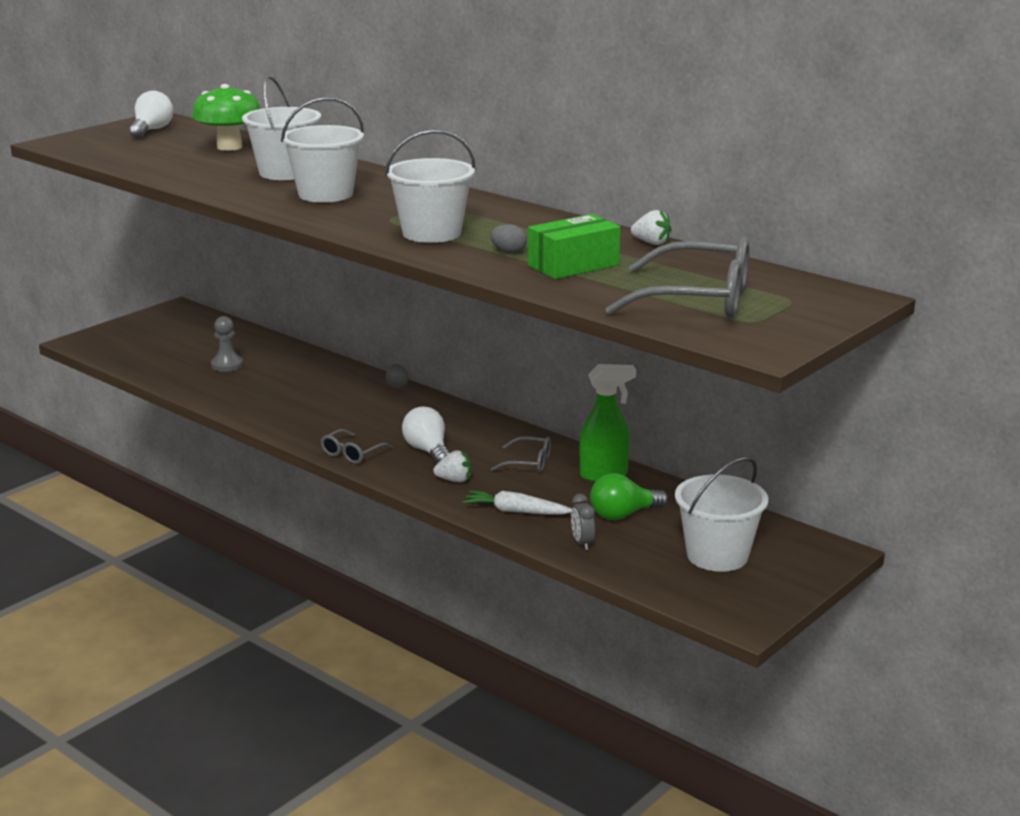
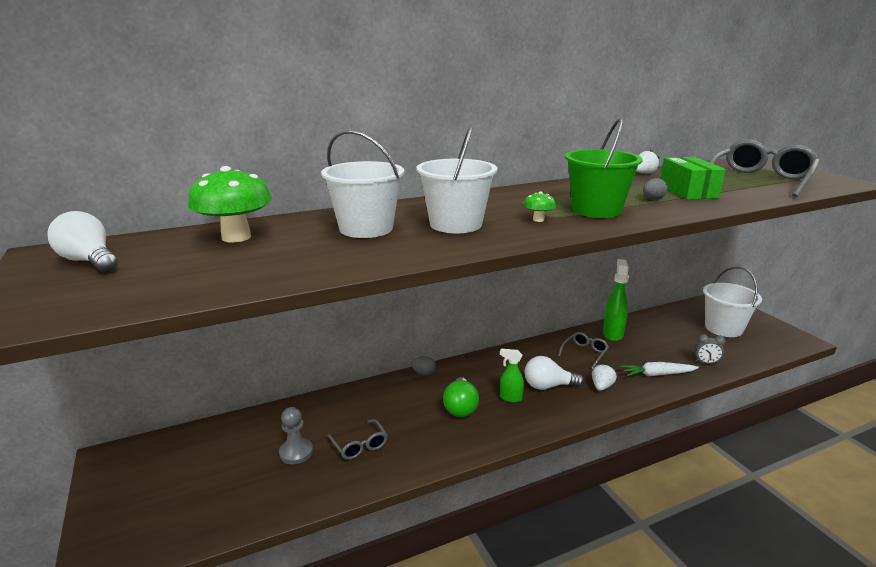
camera: 65 degrees left, 0 degrees up
(351, 454) = (537, 422): grey glasses -> grey glasses (360, 446)
(370, 217) = (538, 220): none -> green mushroom
(385, 435) = (510, 398): none -> green spray bottle
(431, 233) = (596, 210): white bucket -> green bucket
(516, 511) = (657, 374): white carrot -> white carrot turned 45 degrees clockwise
(623, 515) = (668, 341): green light bulb -> green light bulb (460, 407)

